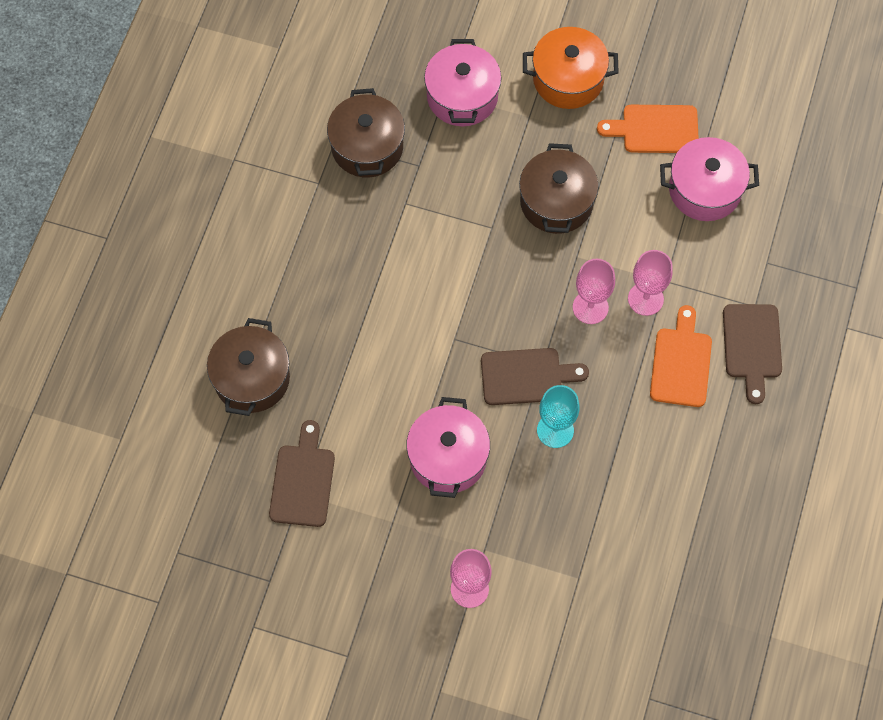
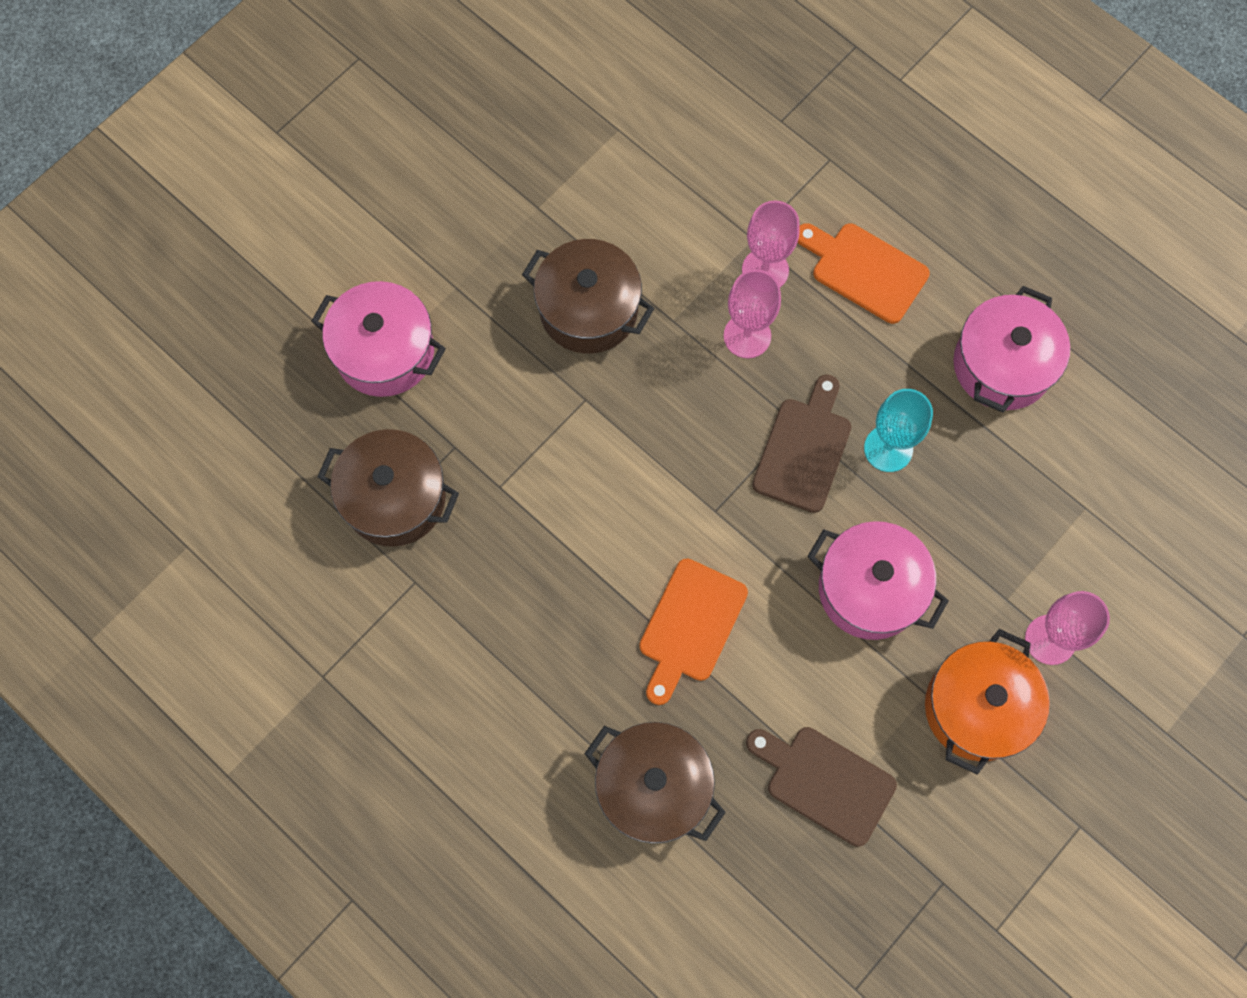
camera: 65 degrees left, 5 degrees up
(568, 79) = (428, 220): orange pot -> orange pot (977, 708)
(655, 129) = (548, 155): orange cutting board -> orange cutting board (690, 626)
(704, 190) = (656, 141): pink pot -> pink pot (1002, 365)
(752, 346) = (878, 186): brown cutting board -> none

